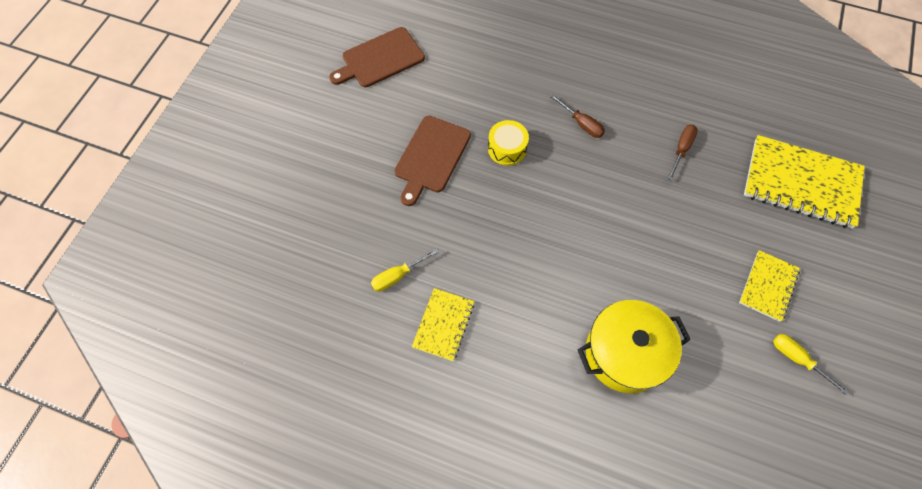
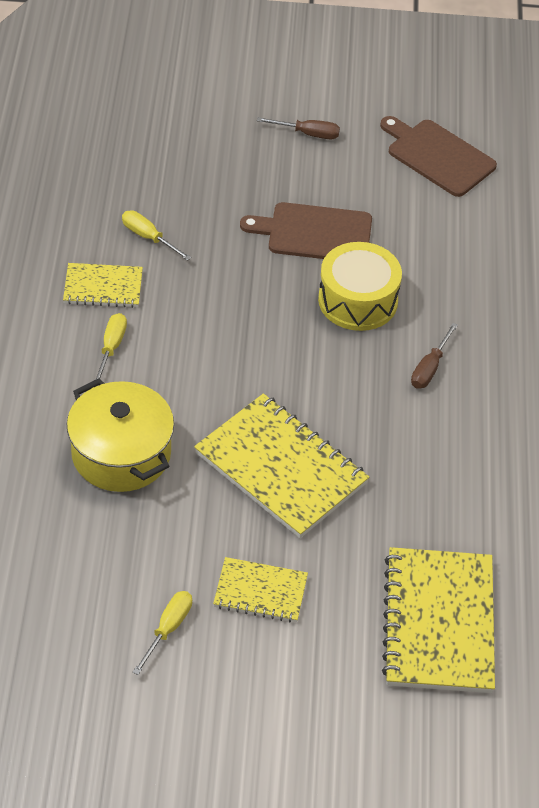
camera: 70 degrees right, 15 degrees down
(507, 148) = (358, 300): yellow drum -> yellow drum, size x1.55
(512, 334) = (111, 348): none -> yellow screwdriver
(657, 243) = (280, 468): none -> yellow notebook
(681, 149) = (436, 480): brown screwdriver -> brown screwdriver (308, 134)

